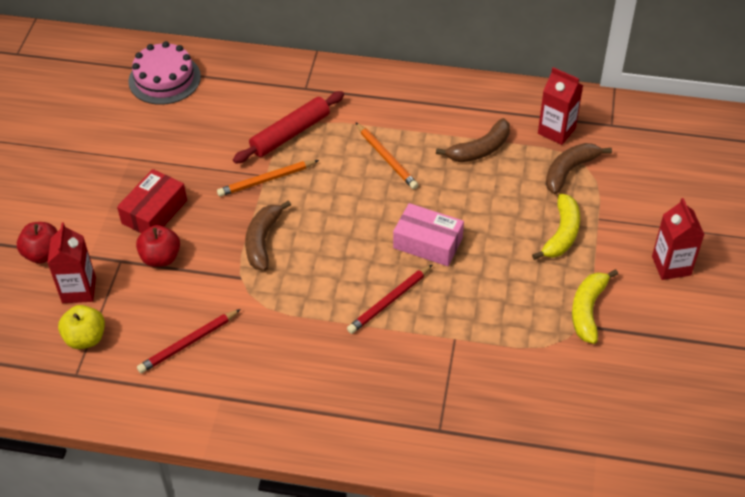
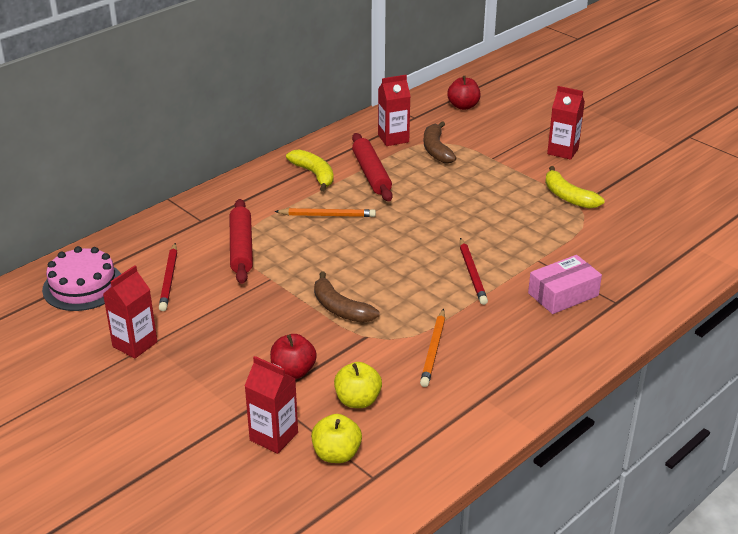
camera: 55 degrees left, 15 degrees down
(43, 254) = (201, 443): red apple -> red apple (463, 106)
(121, 150) = (135, 344): none -> red carton
(154, 212) = (235, 354): red box -> none
(156, 316) = (358, 400): none -> yellow apple
(188, 343) = (407, 393): red pencil -> red pencil (169, 279)
(266, 180) = (276, 280): orange pencil -> orange pencil (433, 350)
(428, 243) = (434, 233): pink box -> pink box (563, 294)
(480, 149) = (371, 174): brown banana -> red rolling pin
(562, 234) = (490, 177): yellow banana -> yellow banana (314, 174)

